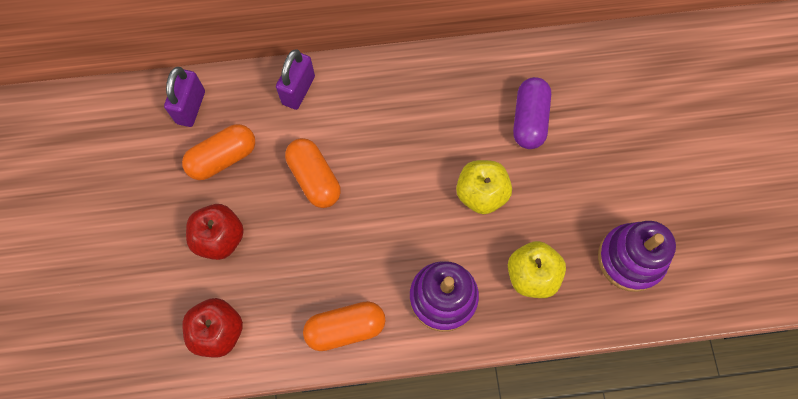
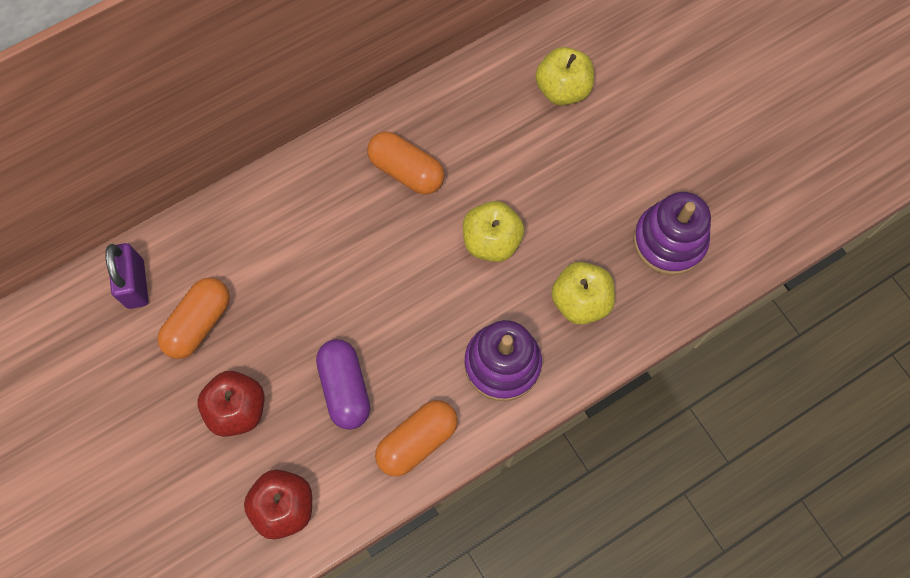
camera: 25 degrees left, 0 degrees up
(298, 90) = (246, 215): purple padlock -> none
(314, 178) = (309, 301): orange capsule -> orange capsule (406, 171)
(529, 120) = (505, 144): purple capsule -> purple capsule (345, 388)
(598, 95) = (562, 89): none -> yellow apple

